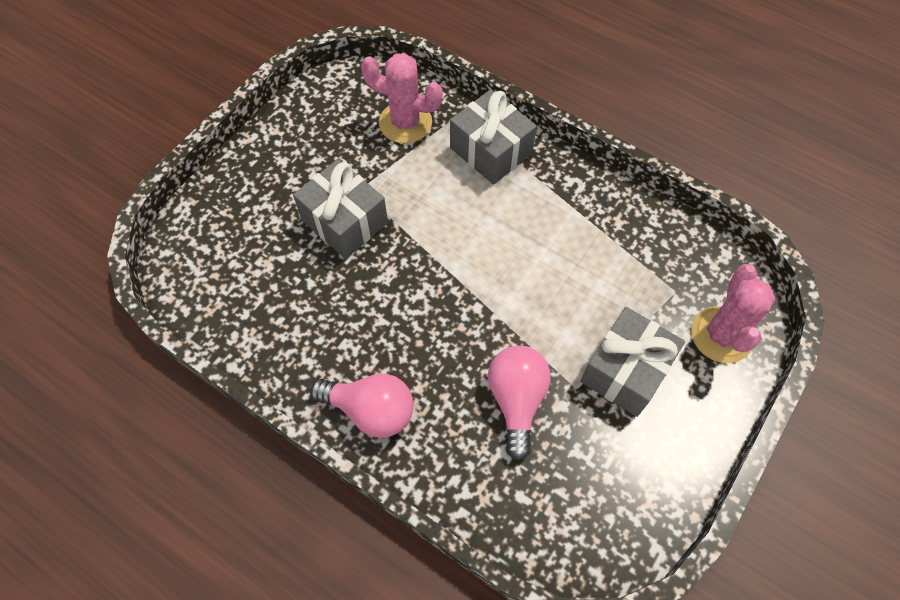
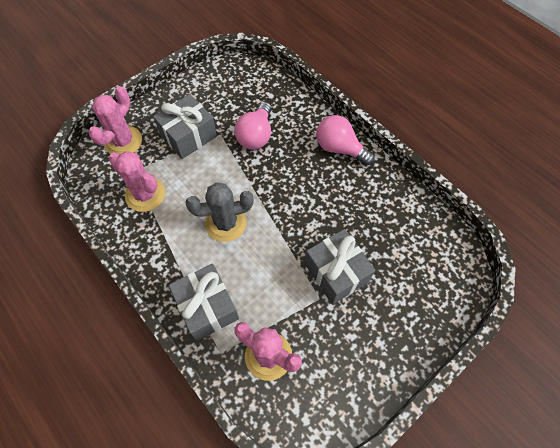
camera: 165 degrees left, 0 degrees up
(508, 248) = (226, 223): none -> grey cactus
(638, 261) = (145, 194): none -> pink cactus

